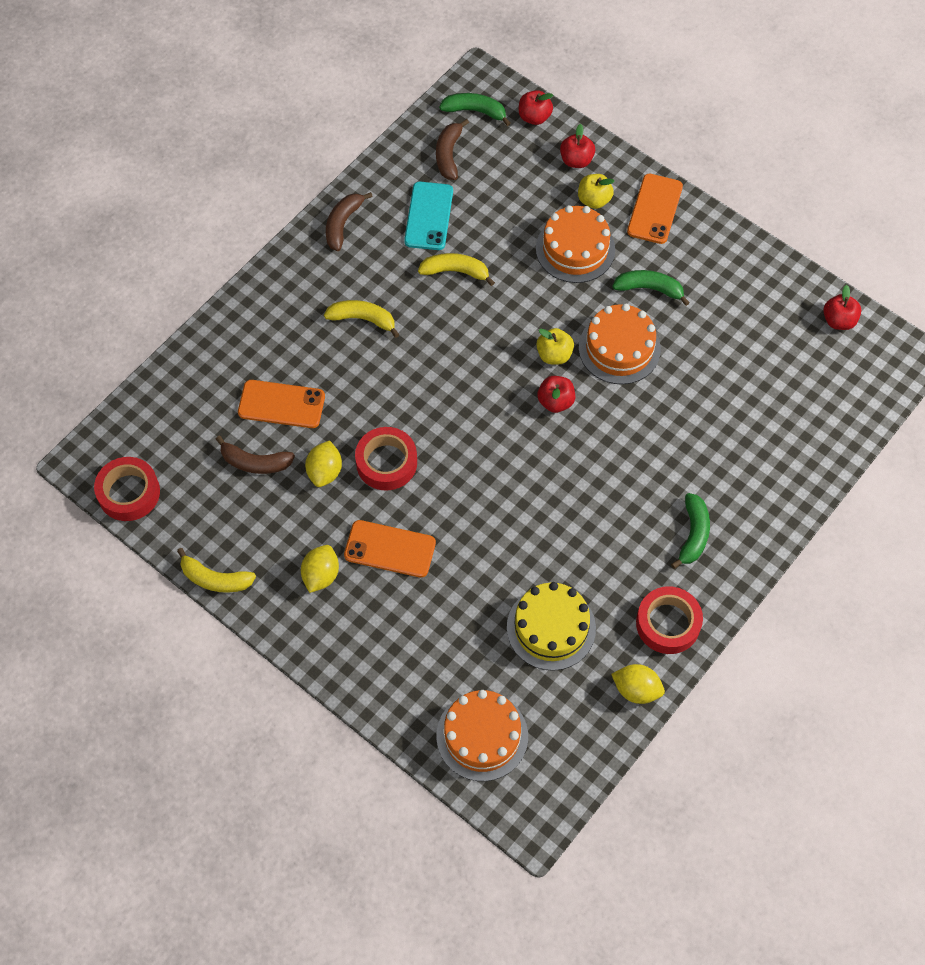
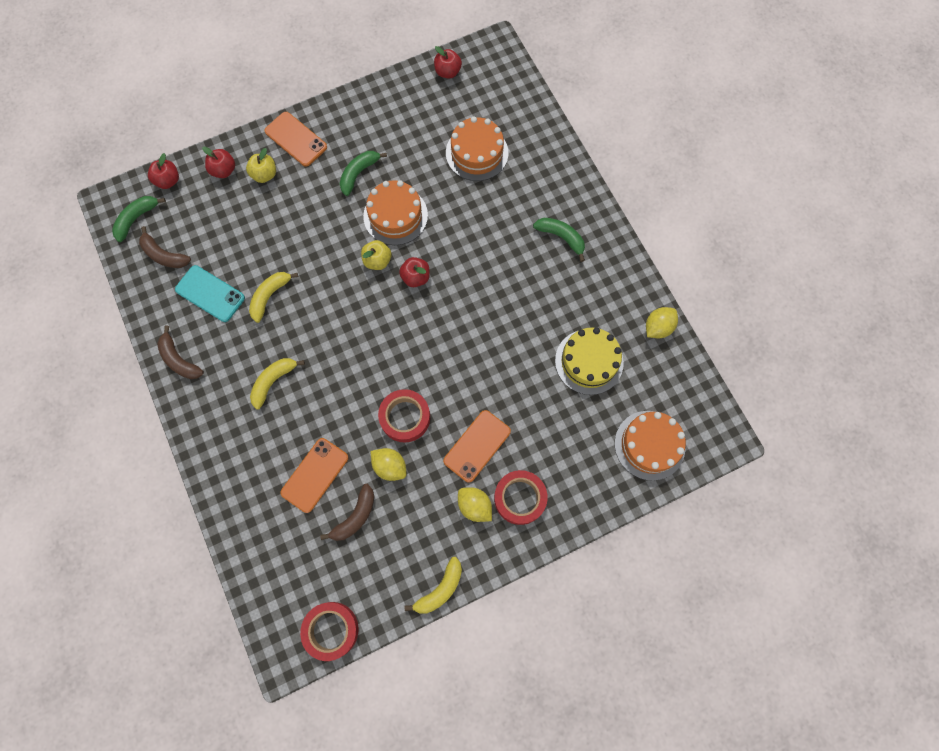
camera: 65 degrees left, 10 degrees up
(575, 249) = (298, 206): orange cake -> orange cake (477, 153)
(668, 623) = (619, 285): red tape -> red tape (520, 498)

